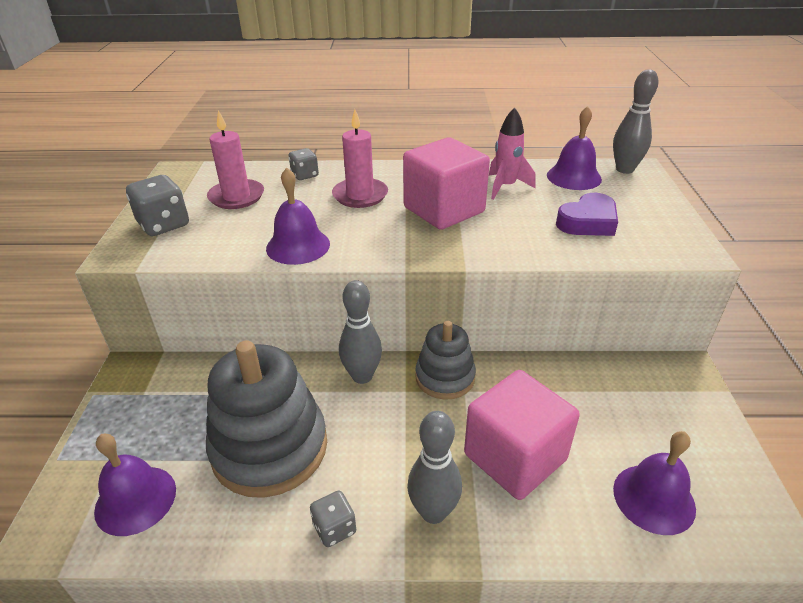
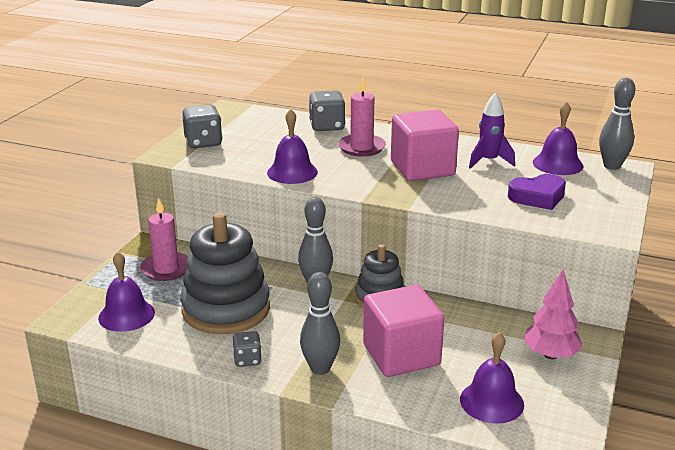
camera: 20 degrees right, 10 degrees down
(236, 197) = (265, 133): pink candle -> pink candle (166, 269)
(305, 175) = (327, 126): grey dice -> grey dice, size x1.64
(505, 187) = (489, 161): pink rocket -> purple rocket
(665, 406) = (550, 355): none -> pink tree

